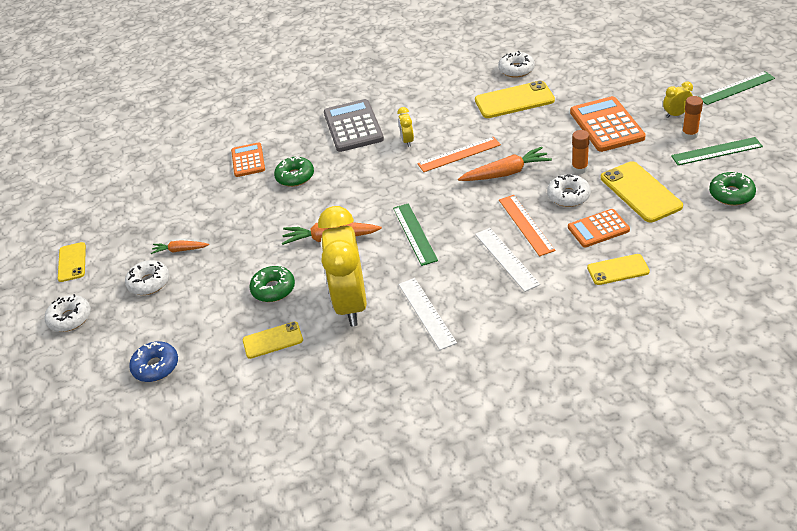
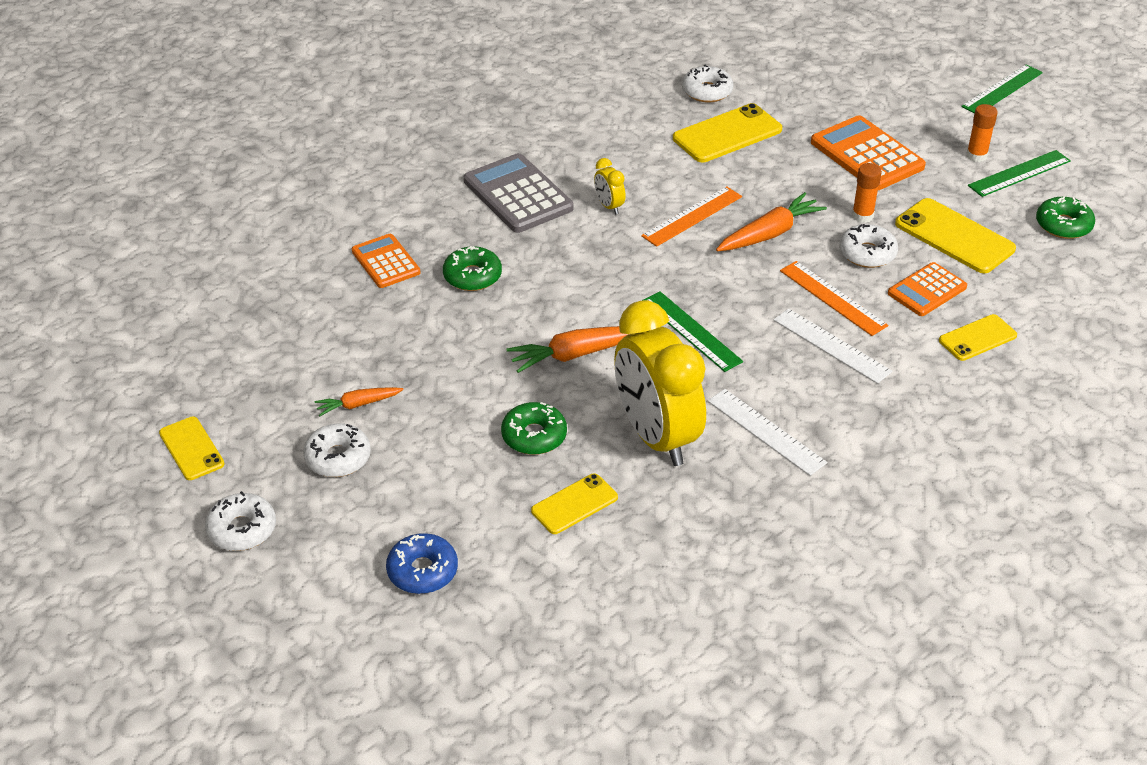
camera: 25 degrees left, 0 degrees up
(676, 114) = (947, 131): yellow clock -> none

